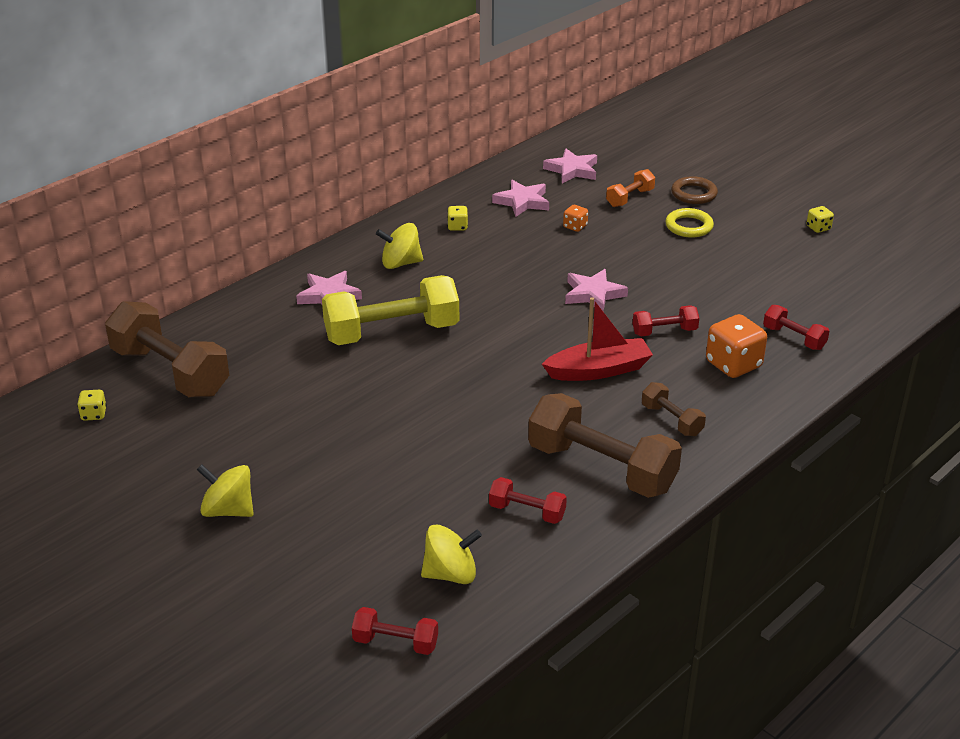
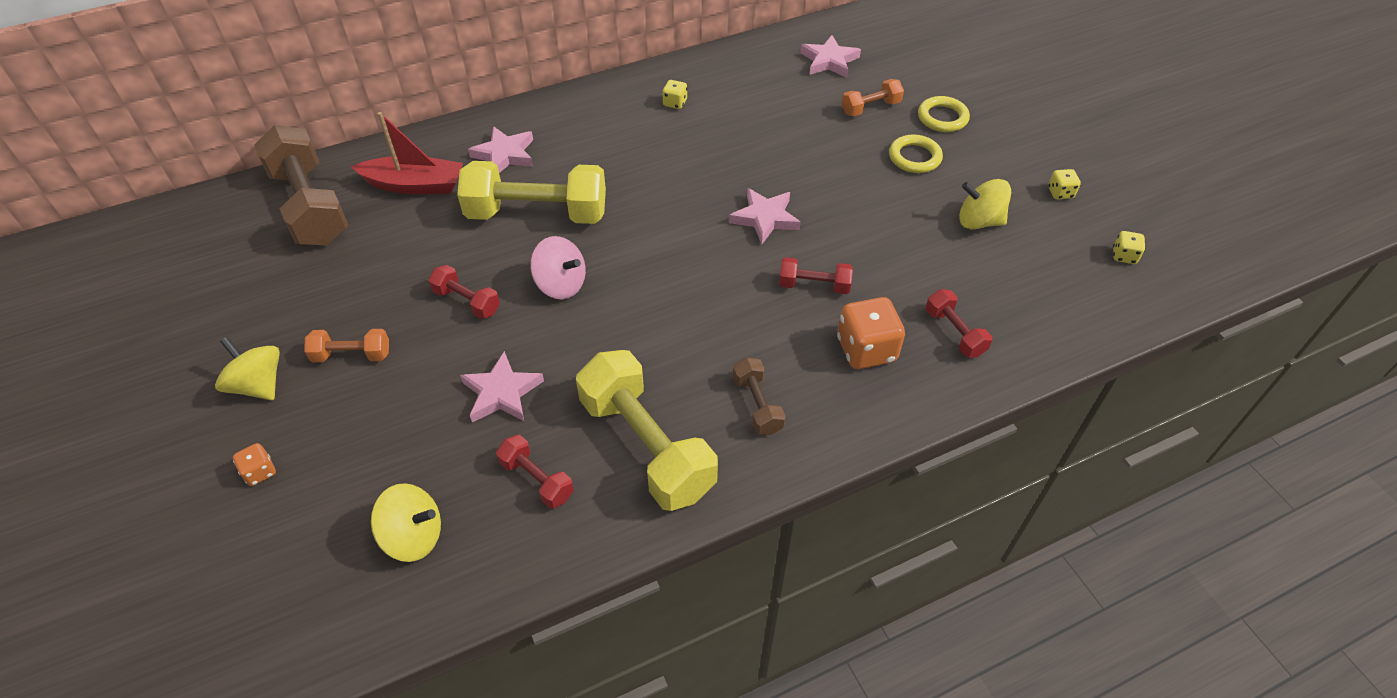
camera: 20 degrees right, 15 degrees up
(94, 414) = (215, 236): yellow dice -> yellow dice (1124, 256)
(299, 469) = (352, 355): none -> orange dumbbell
(395, 642) = (307, 608): red dumbbell -> red dumbbell (467, 301)
(400, 263) = (594, 133): yellow spinning top -> yellow spinning top (979, 221)
(450, 378) = (561, 284): none -> pink spinning top
(522, 202) = (756, 88): pink star -> pink star (502, 392)
(575, 227) = (793, 130): orange dice -> orange dice (260, 472)
(599, 370) = (716, 317): red boat -> red boat (415, 185)
(601, 468) = (647, 446): brown dumbbell -> yellow dumbbell
(694, 194) = (942, 118): brown ring -> yellow ring

